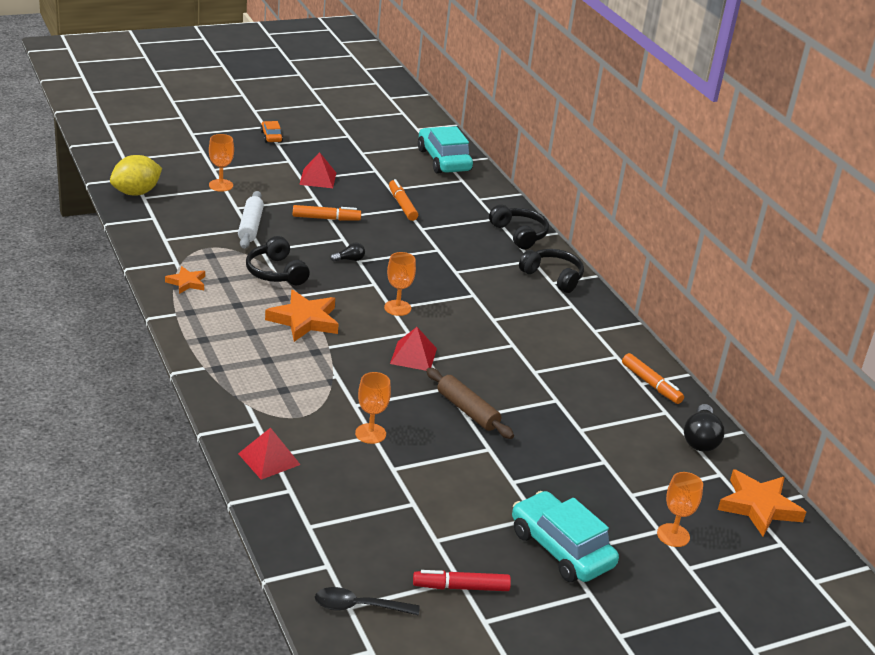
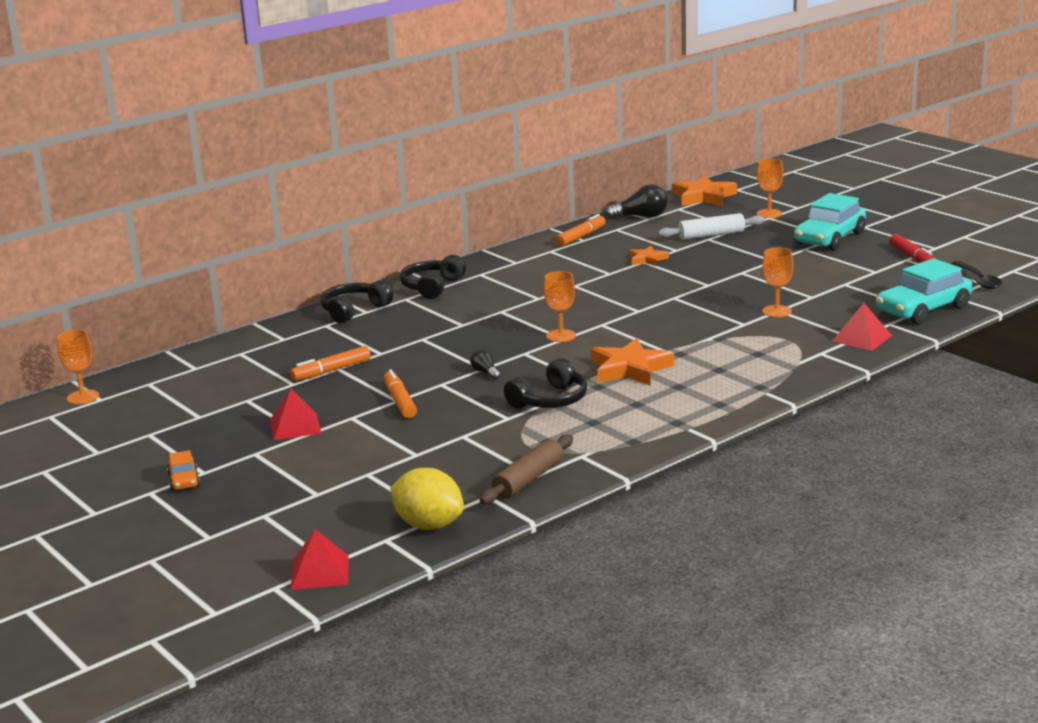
camera: 100 degrees left, 10 degrees down
(187, 282) = (620, 438): orange star -> orange star (647, 259)
(221, 185) = (362, 477): orange goblet -> orange goblet (83, 397)
(250, 226) = (457, 435): white rolling pin -> white rolling pin (711, 235)
(271, 136) = (184, 480): orange car -> orange car turned 75 degrees counterclockwise
(413, 356) = (638, 316): red pyramid -> red pyramid (320, 572)
(444, 160) = (190, 370): turquoise car -> turquoise car (923, 309)
(467, 410) = (698, 286): brown rolling pin -> brown rolling pin (528, 479)

